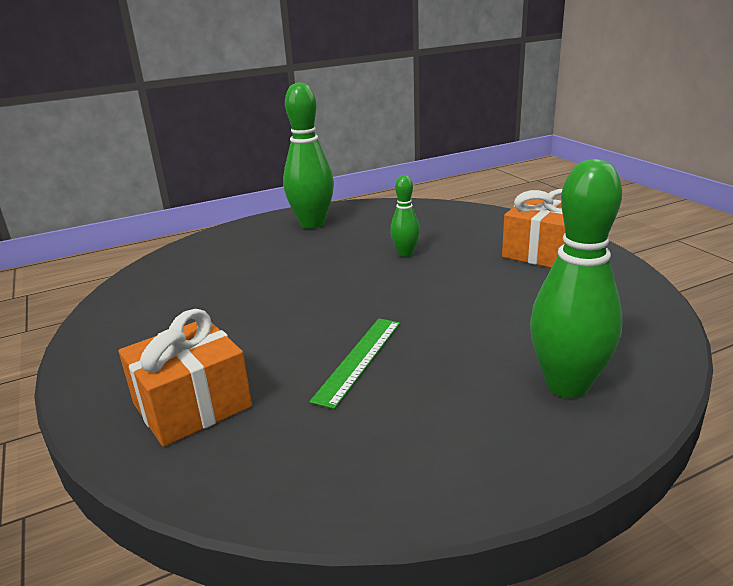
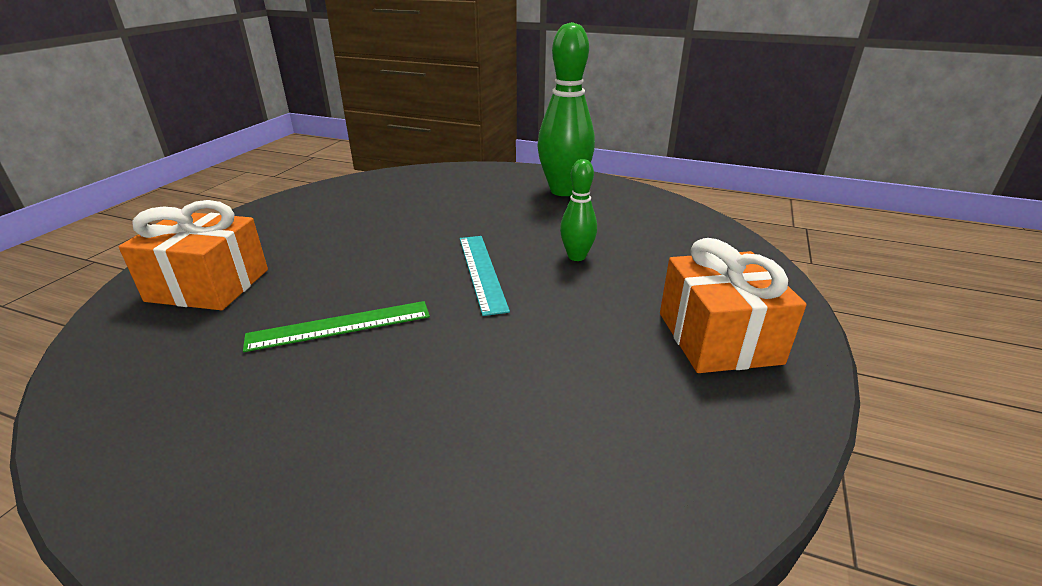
camera: 45 degrees right, 5 degrees up
(372, 288) = (481, 272): none -> turquoise ruler
(567, 385) = (405, 496): green bowling pin -> none

